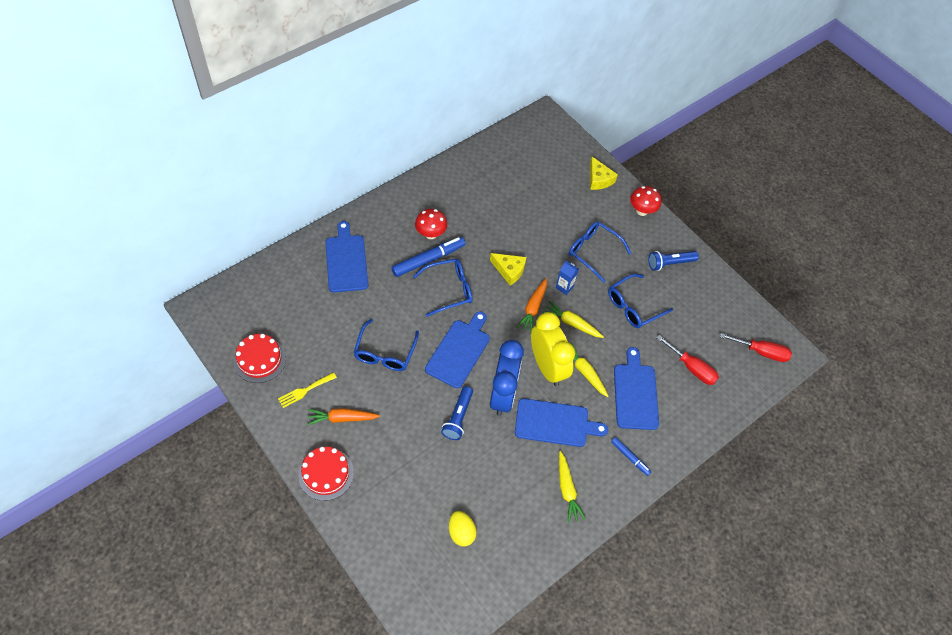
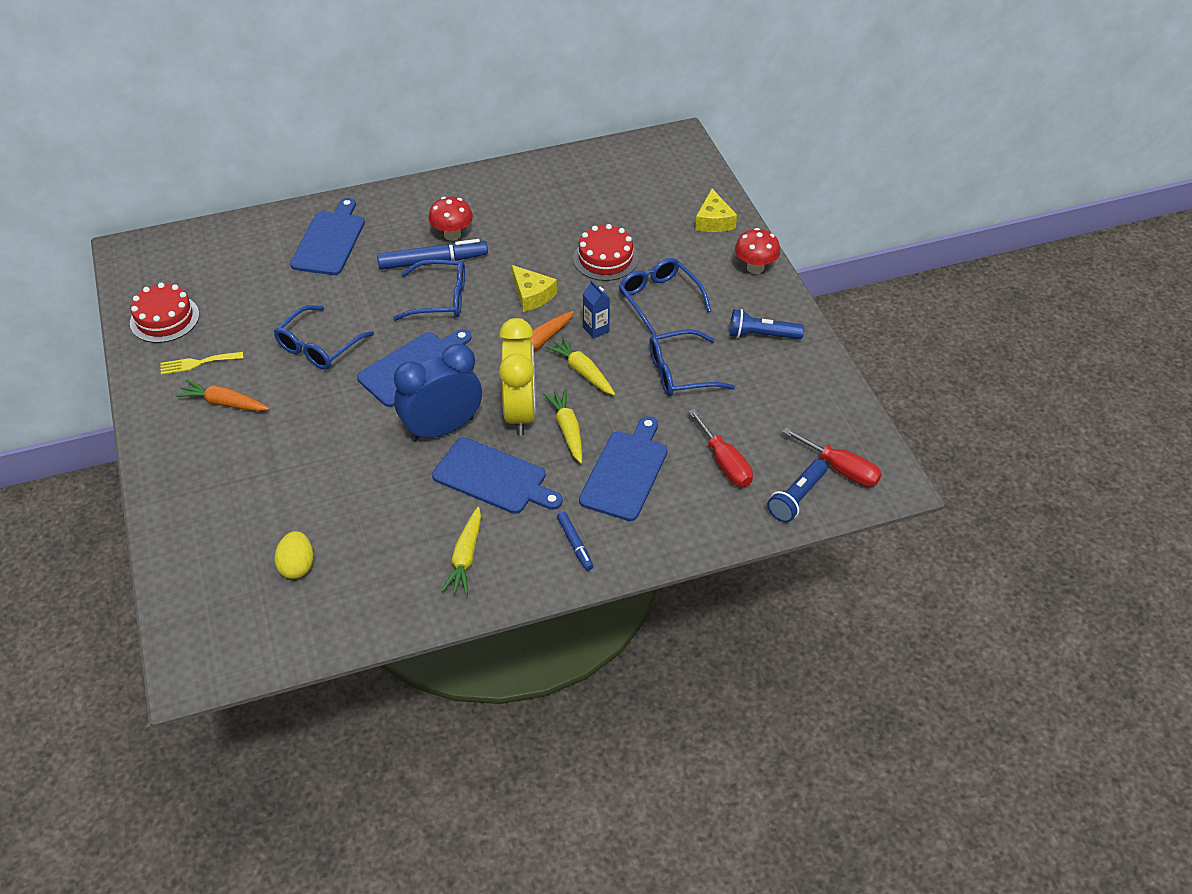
camera: 25 degrees right, 10 degrees down
(326, 474) = (169, 456): red cake -> red cake (605, 258)
(458, 417) = (369, 439): blue flashlight -> blue flashlight (797, 498)
(503, 395) = (442, 429): blue clock -> blue clock turned 150 degrees counterclockwise

